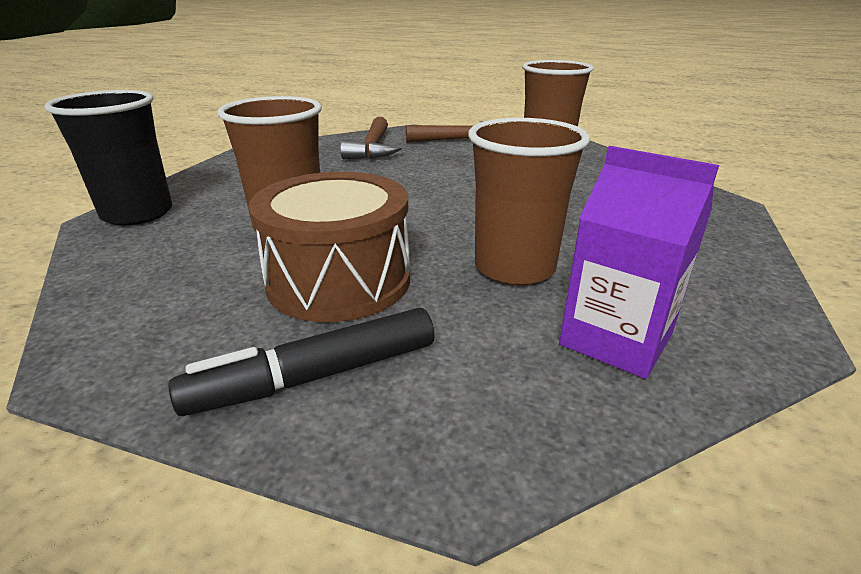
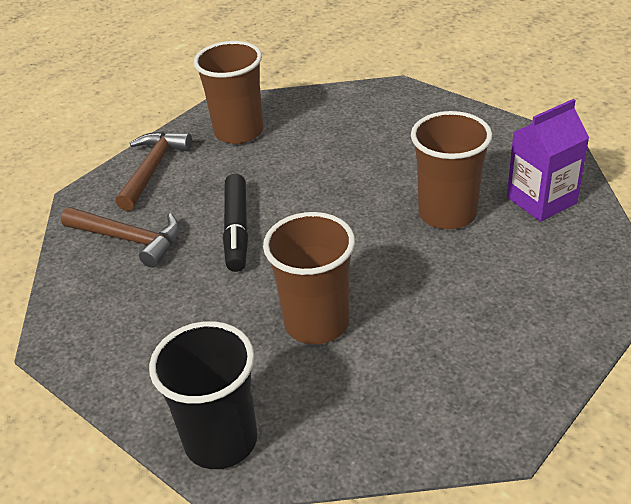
camera: 65 degrees left, 10 degrees up
(315, 376) = (542, 324): black marker -> black marker (237, 230)
(339, 280) = (431, 301): brown drum -> none

